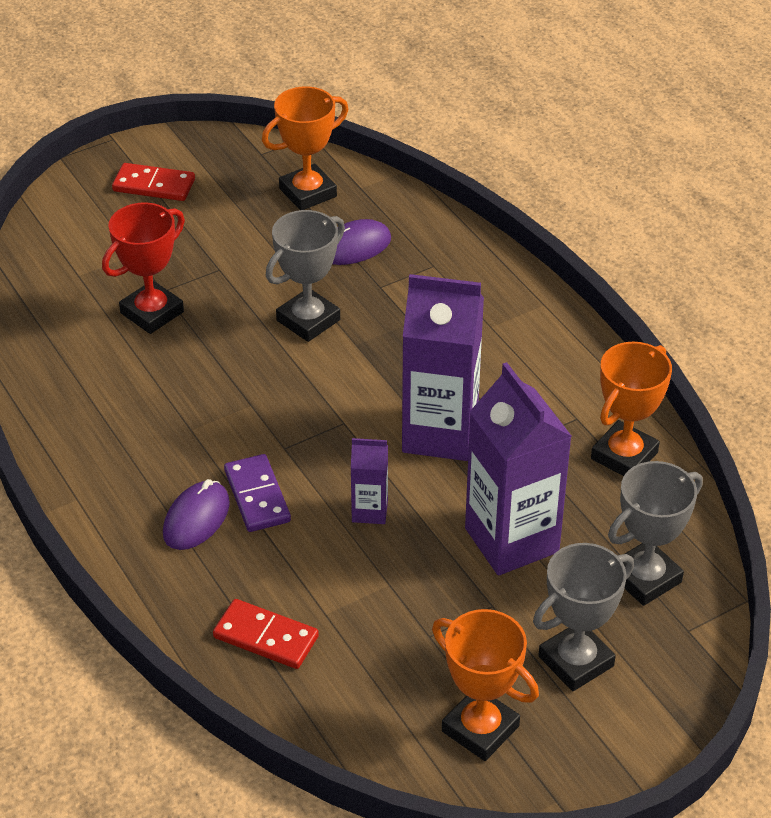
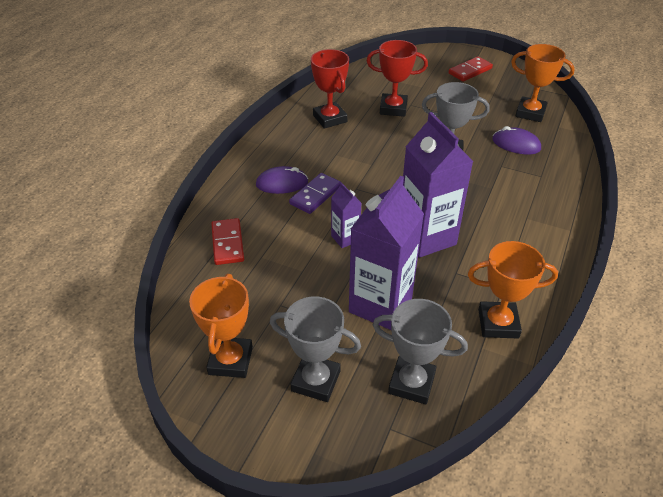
camera: 55 degrees right, 0 degrees up
(101, 391) = (330, 119): none -> red trophy
(154, 185) = (470, 71): red domino -> red domino turned 75 degrees clockwise

